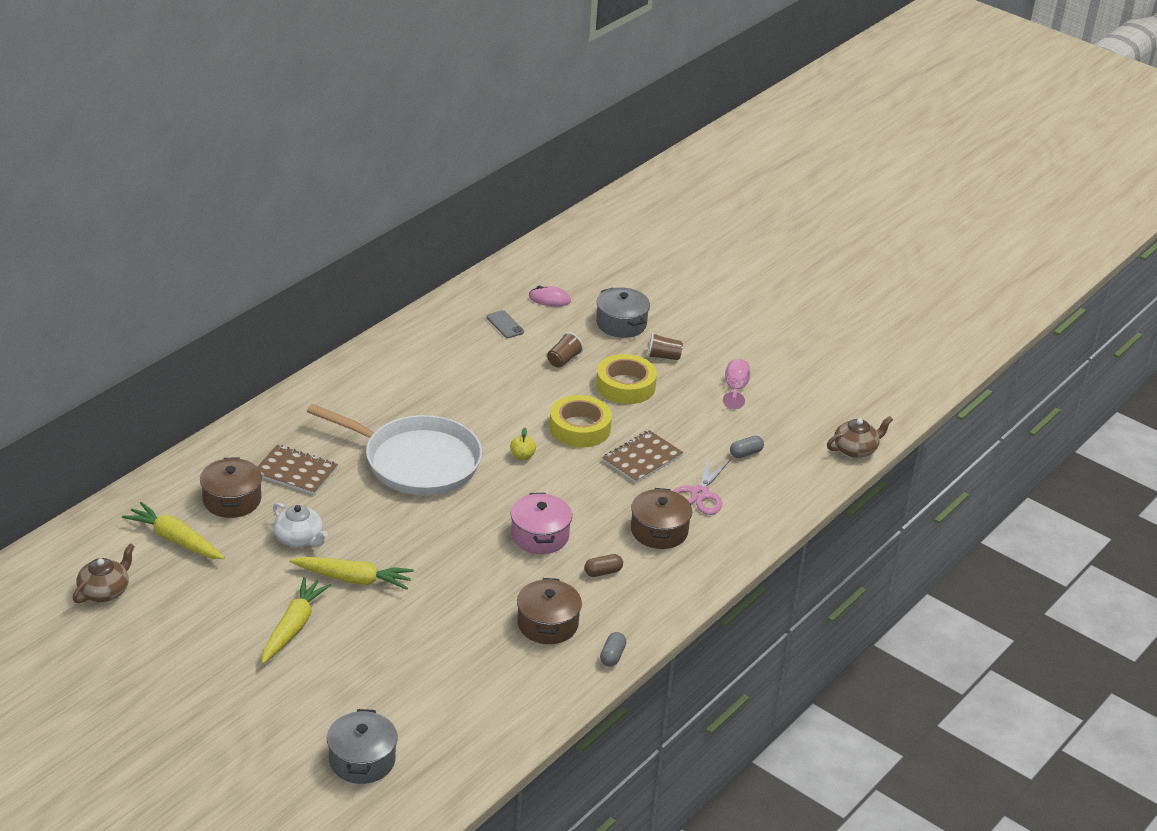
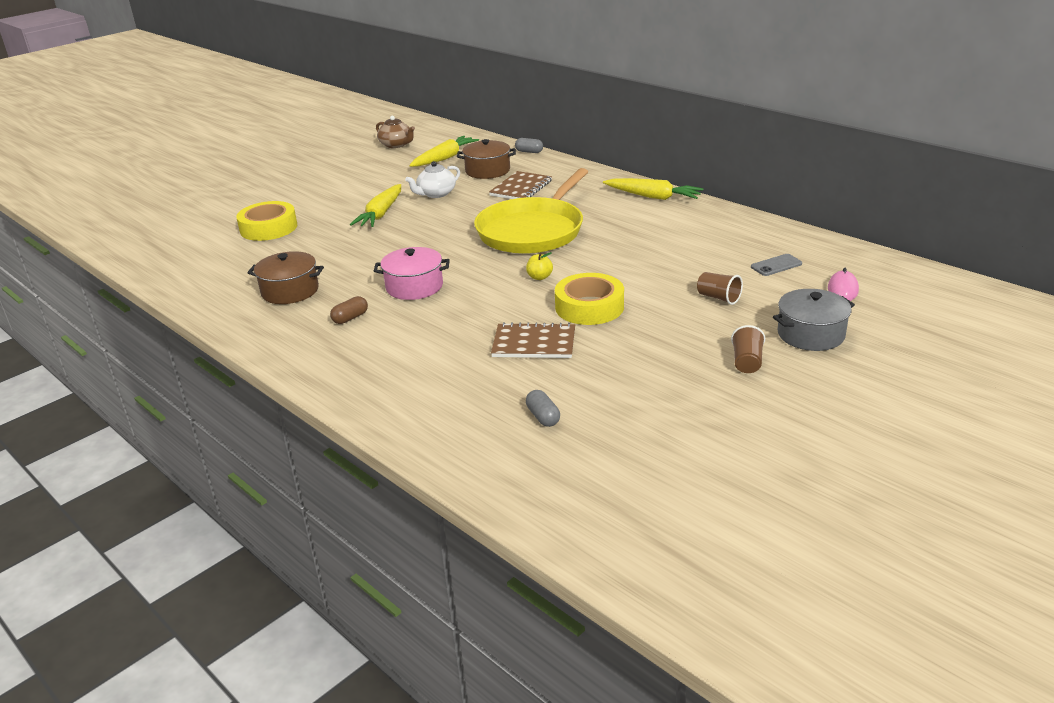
camera: 100 degrees right, 5 degrees down
(293, 627) = (335, 197): yellow carrot -> yellow carrot (653, 197)
(362, 760) = (182, 225): grey pot -> none
(416, 461) = (533, 231): white pan -> yellow pan
(603, 572) = (350, 318): brown capsule -> brown capsule turned 60 degrees clockwise
(612, 656) = (231, 321): grey capsule -> grey capsule (529, 152)
(625, 386) = (675, 335): yellow tape -> yellow tape (268, 228)
(642, 458) = (534, 343): brown notebook -> brown notebook turned 45 degrees counterclockwise
(659, 531) = (405, 351): brown pot -> none
(700, 494) = (465, 379): pink scissors -> none
(735, 389) = (686, 416): pink goblet -> none
(855, 449) = (551, 520): brown teapot -> none

